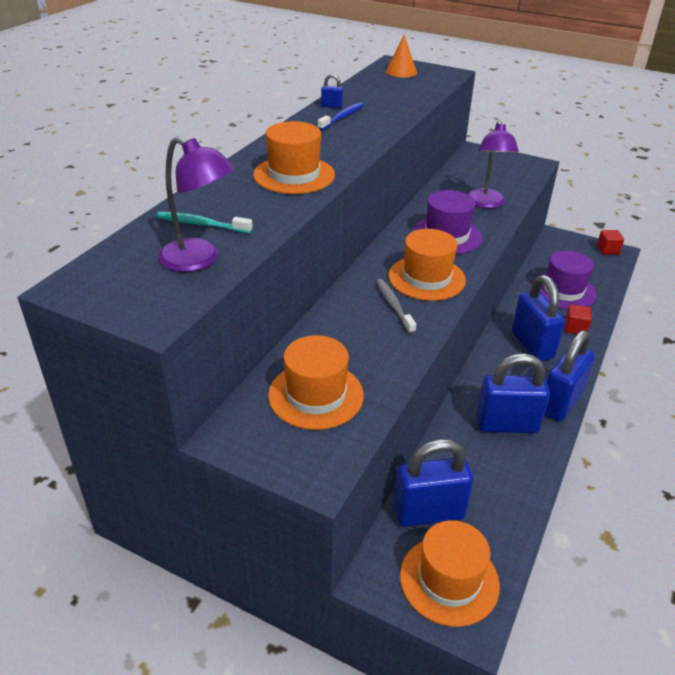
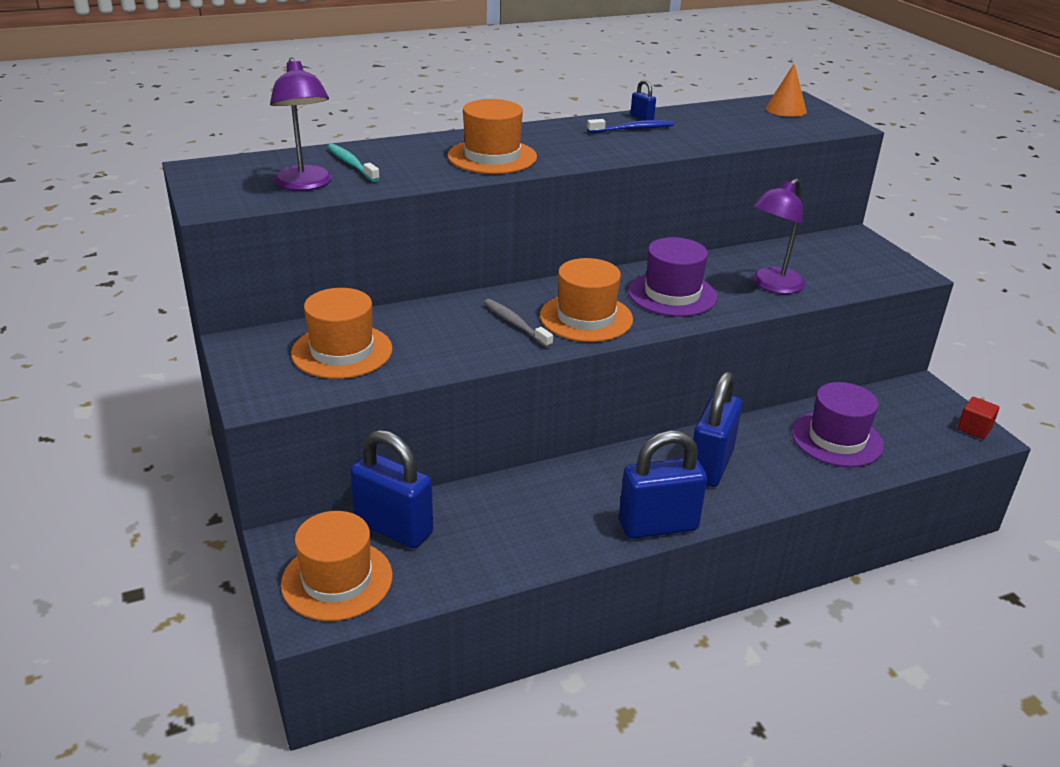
camera: 40 degrees right, 5 degrees down
(394, 306) = (515, 324): grey toothbrush -> grey toothbrush turned 60 degrees counterclockwise
(506, 425) = (570, 511): blue padlock -> none
(575, 328) = (791, 477): red cube -> none

